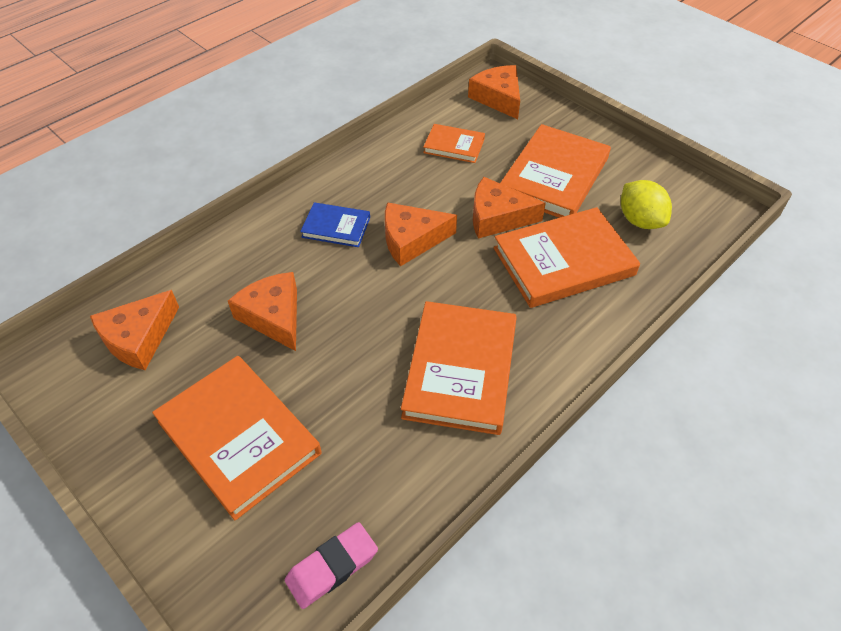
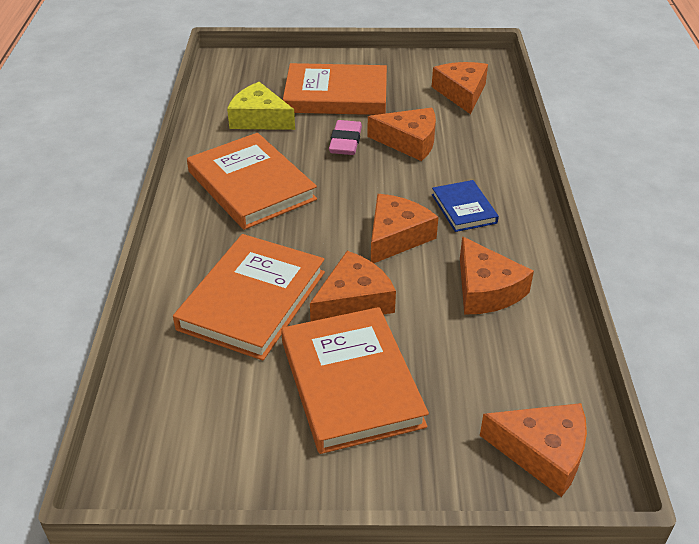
camera: 135 degrees right, 10 degrees down
(332, 567) = (222, 89): pink eraser -> pink eraser (345, 142)
(336, 227) = (464, 209): blue book -> blue book turned 75 degrees counterclockwise
(355, 464) = (259, 119): none -> yellow cheese
(410, 171) = (486, 290): none -> orange cheese
(454, 146) = (491, 345): orange book -> none
(640, 220) = (214, 392): yellow lemon -> none

